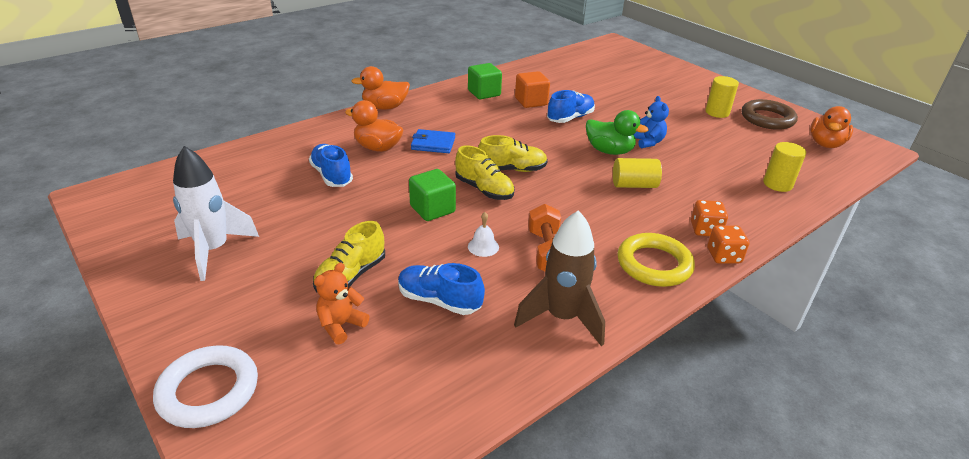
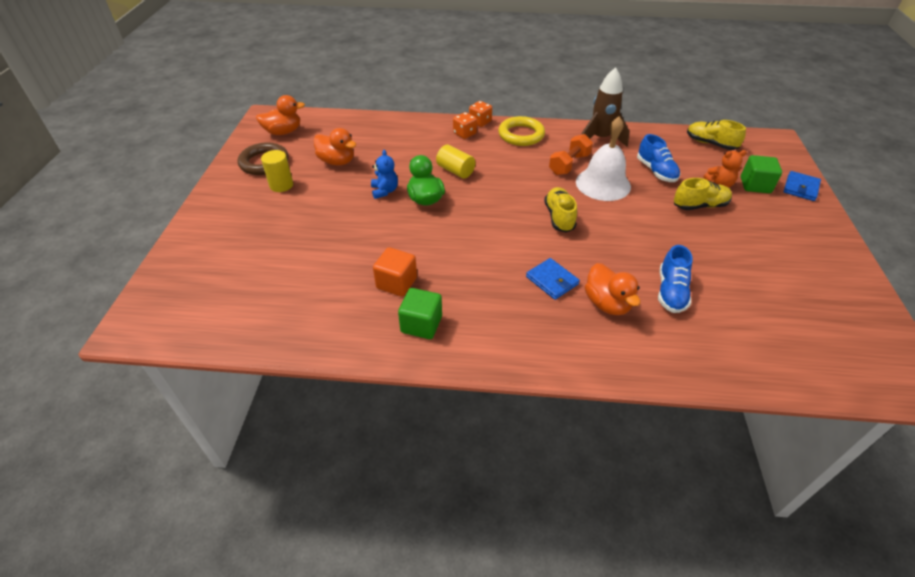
camera: 135 degrees left, 10 degrees up
(208, 391) = (800, 188): white ring -> blue wallet
(214, 250) = (793, 266): white rocket -> none
(385, 107) = (551, 365): orange duck -> orange duck (337, 161)
(432, 209) = (612, 221): green cube -> green cube (755, 185)
(483, 246) = (603, 184): white bell -> white bell, size x2.47
(512, 169) = (518, 222): yellow shoe -> yellow shoe (710, 144)
(570, 118) = (397, 243): blue shoe -> none
(648, 142) = (384, 191): blue teddy bear -> blue teddy bear turned 135 degrees clockwise
(777, 184) = (373, 131): yellow cylinder -> none

